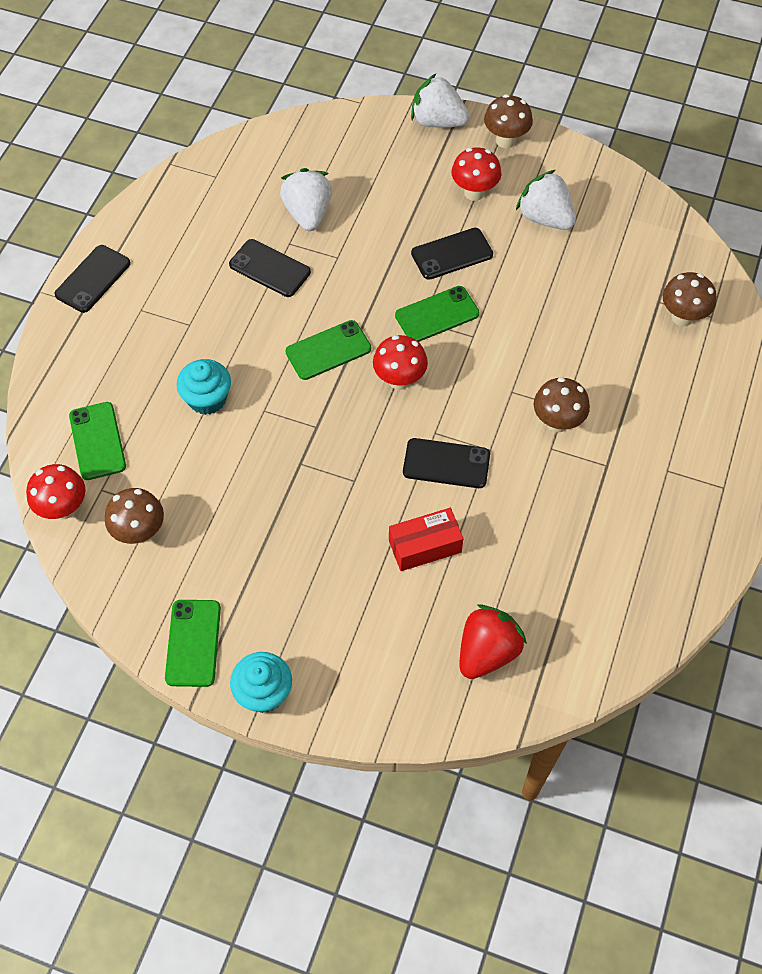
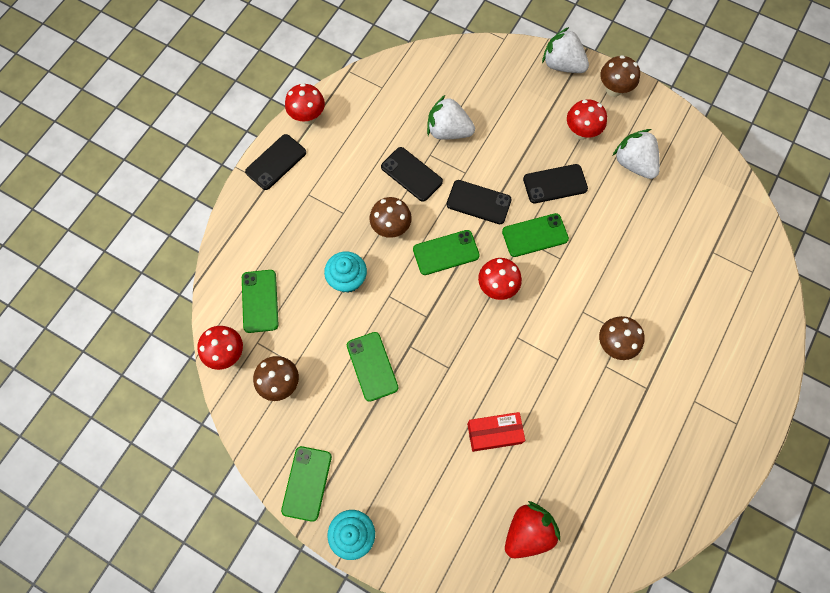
camera: 10 degrees right, 10 degrees up
(126, 222) = (308, 117): none -> red mushroom
(256, 494) = (372, 366): none -> green phone
(308, 214) = (448, 131): white strawberry -> white strawberry turned 75 degrees counterclockwise
(446, 463) = (522, 365): black phone -> black phone (478, 202)
(682, 317) = (729, 269): brown mushroom -> brown mushroom (391, 228)

